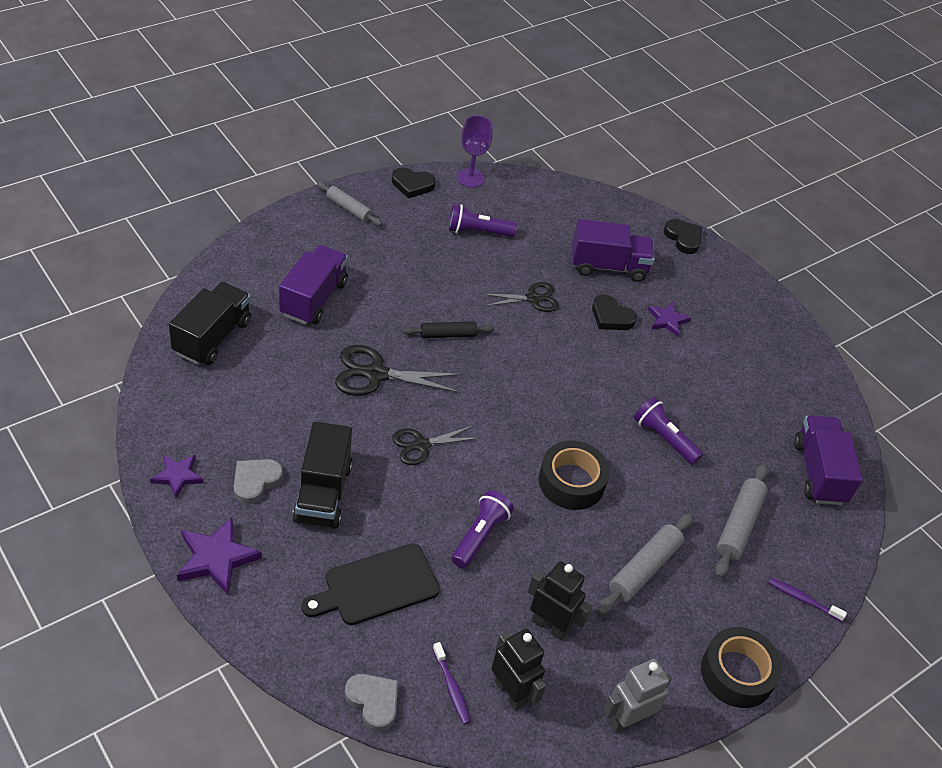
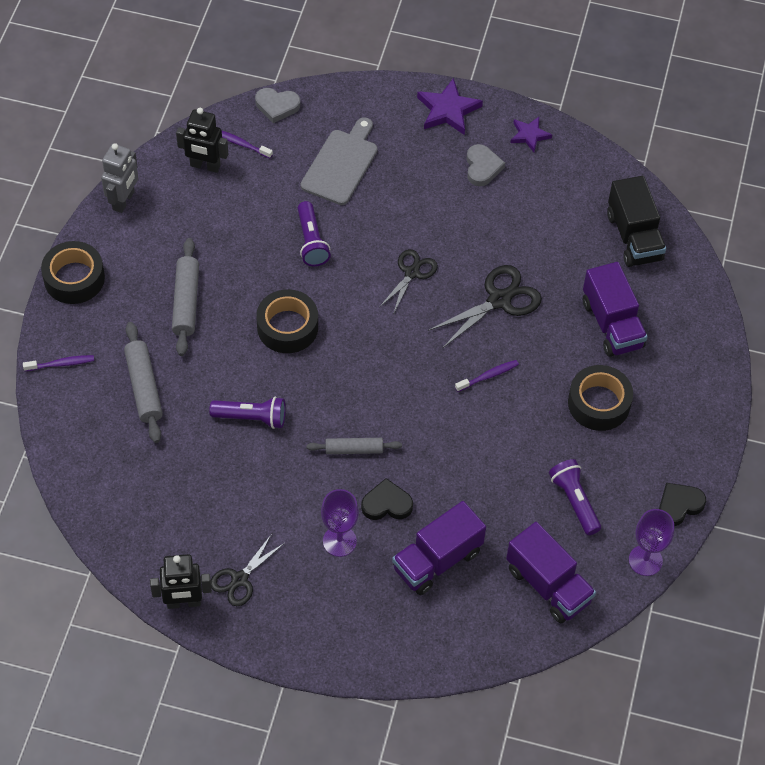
camera: 145 degrees right, 10 degrees up
(323, 493) = (435, 192): black truck -> none
(349, 209) = (692, 431): grey rolling pin -> grey rolling pin (354, 449)
(376, 586) = (341, 164): black cutting board -> grey cutting board
(389, 265) = (599, 403): none -> black tape
(447, 334) = (488, 376): black rolling pin -> purple toothbrush
(477, 231) = (574, 501): purple flashlight -> purple flashlight turned 75 degrees counterclockwise
(533, 298) = (462, 468): black scissors -> black scissors (239, 579)
(549, 626) = (216, 219): black robot -> black robot (184, 602)
(667, 320) = (339, 541): purple star -> purple goblet
(683, 238) = (404, 660): black heart -> none
(818, 472) = (112, 484): purple truck -> purple truck (548, 585)

